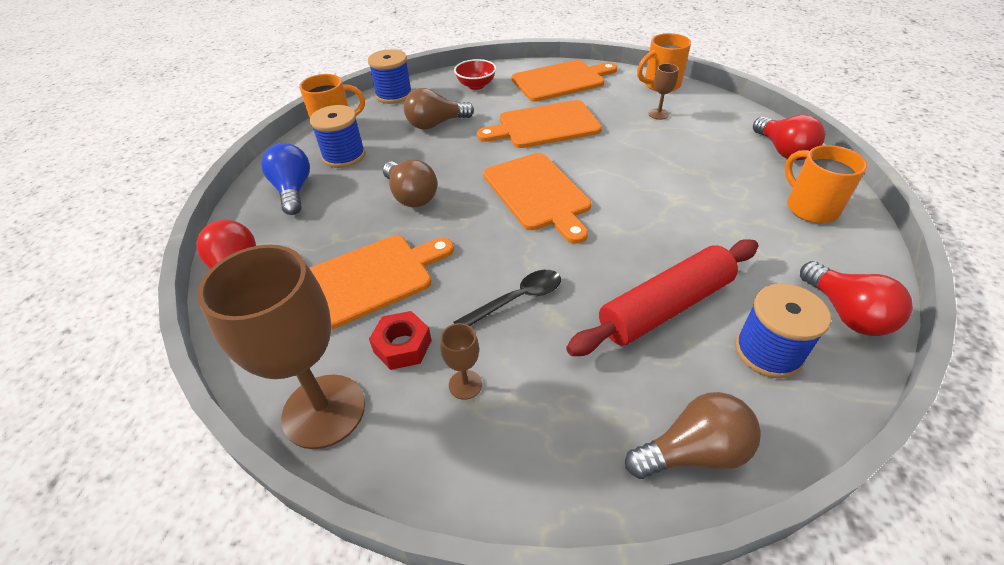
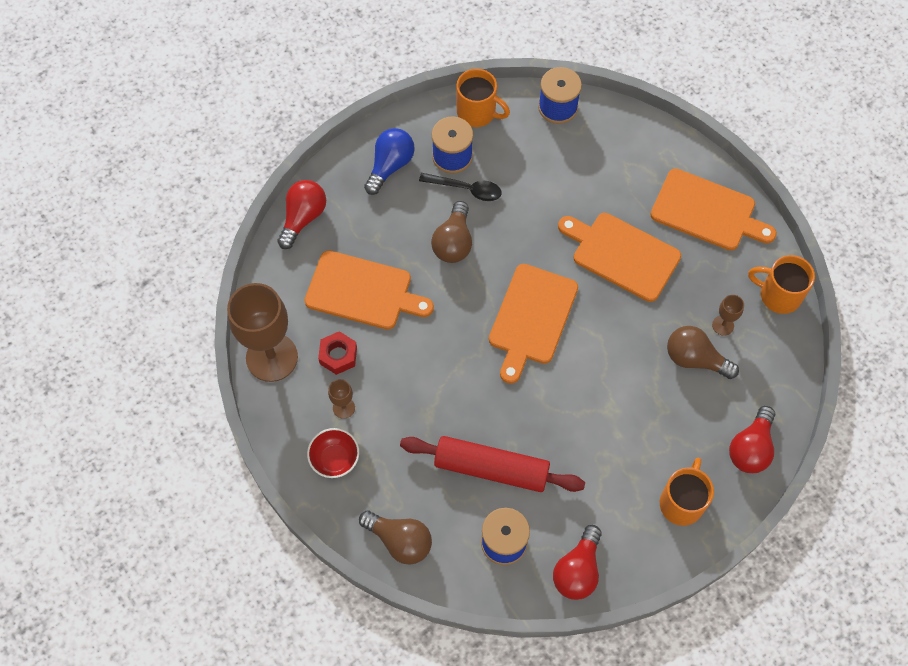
camera: 45 degrees right, 20 degrees up
(436, 124) = (548, 177): brown light bulb -> brown light bulb (695, 359)
(476, 85) = (632, 154): red bowl -> red bowl (335, 459)
(517, 300) = (423, 385): black spoon -> black spoon (466, 189)

